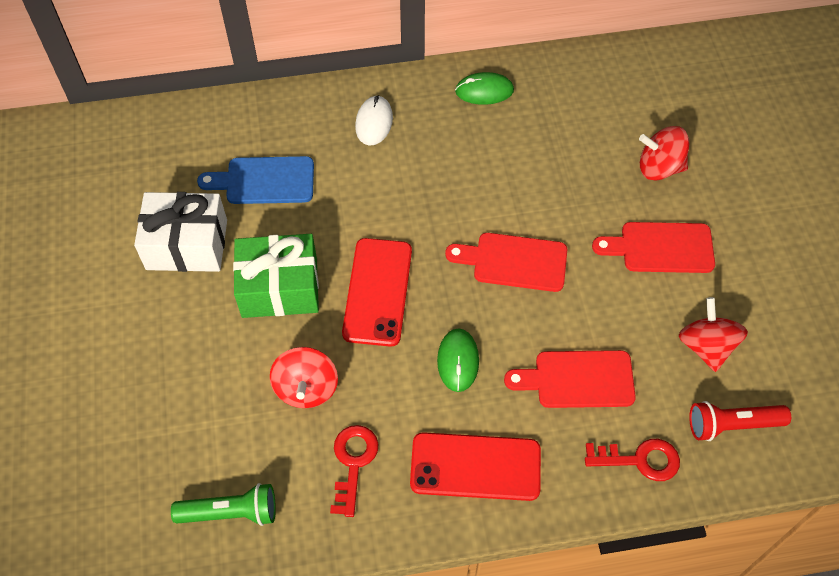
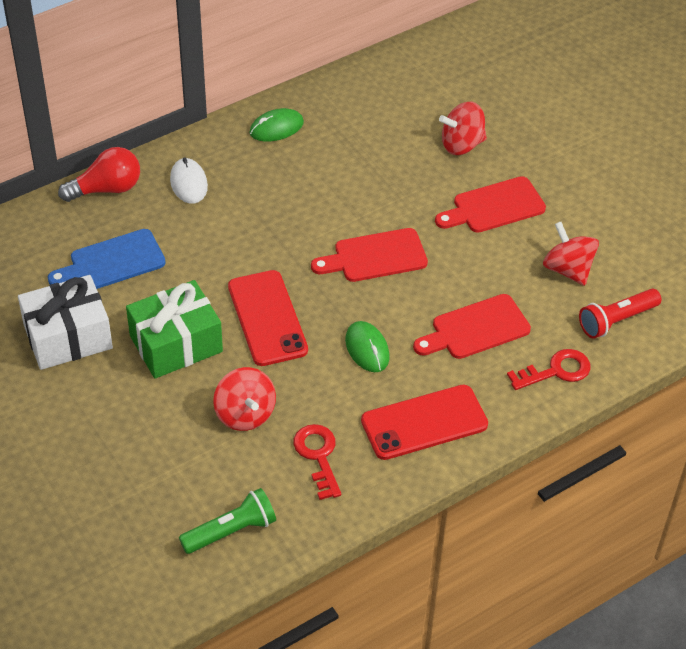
camera: 25 degrees left, 10 degrees down
(297, 103) = (107, 189): none -> red light bulb

